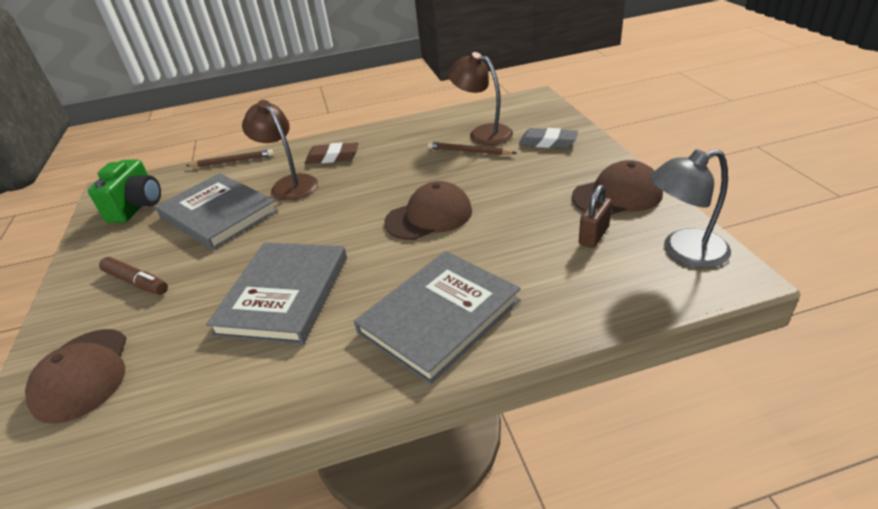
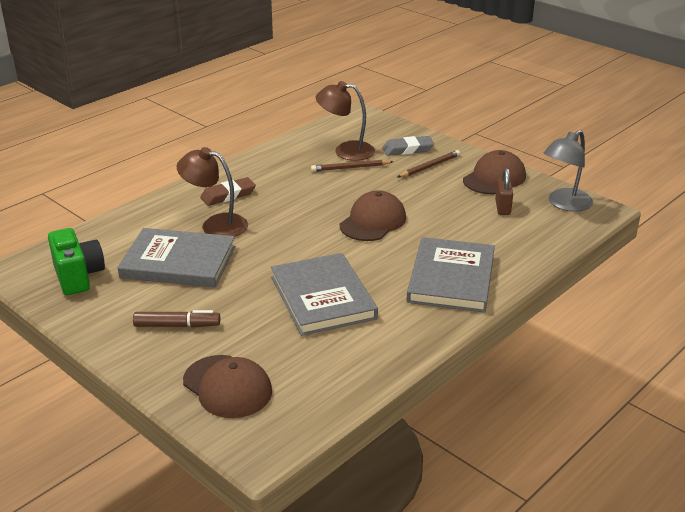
camera: 35 degrees left, 5 degrees down
(233, 161) = (124, 218): brown pencil -> brown pencil (430, 166)

